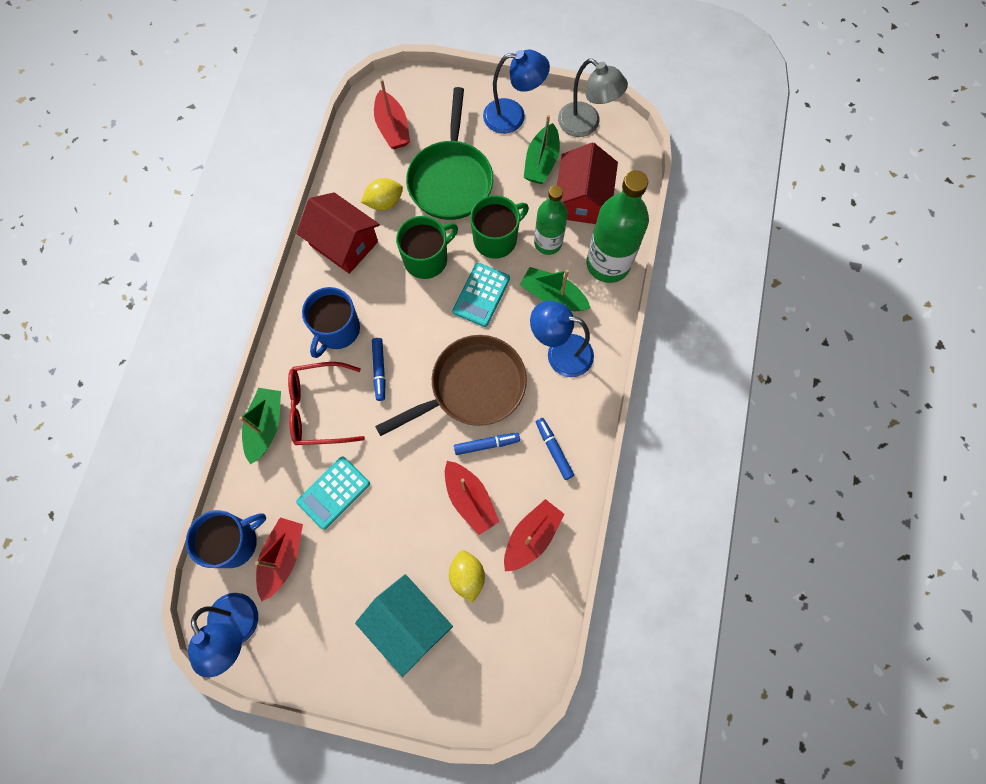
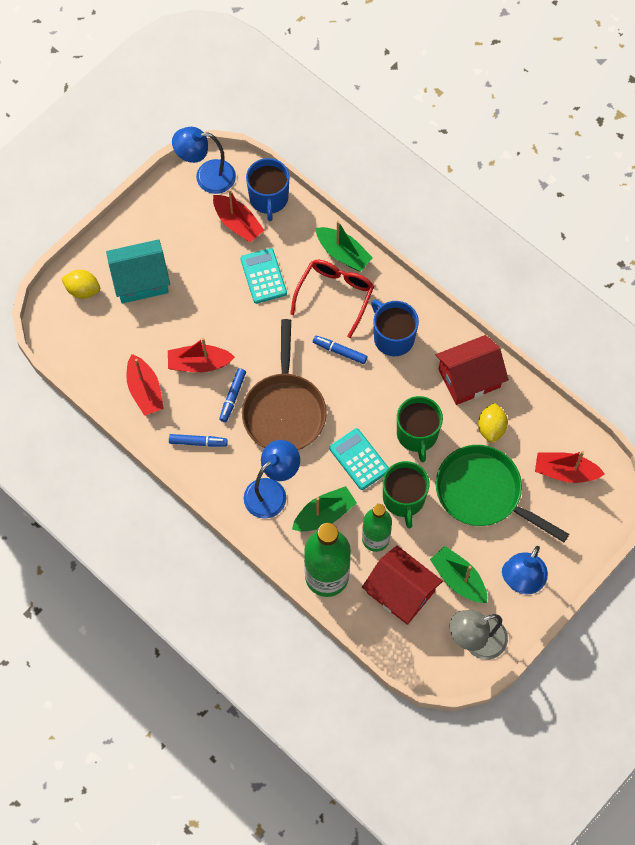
camera: 120 degrees right, 5 degrees down
(467, 576) = (146, 333): yellow lemon -> yellow lemon (83, 290)

